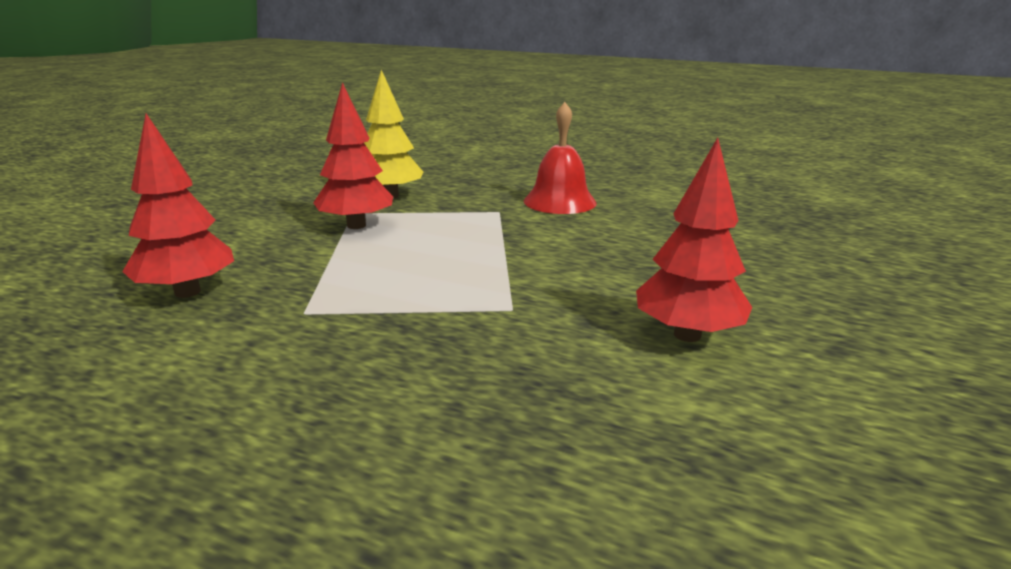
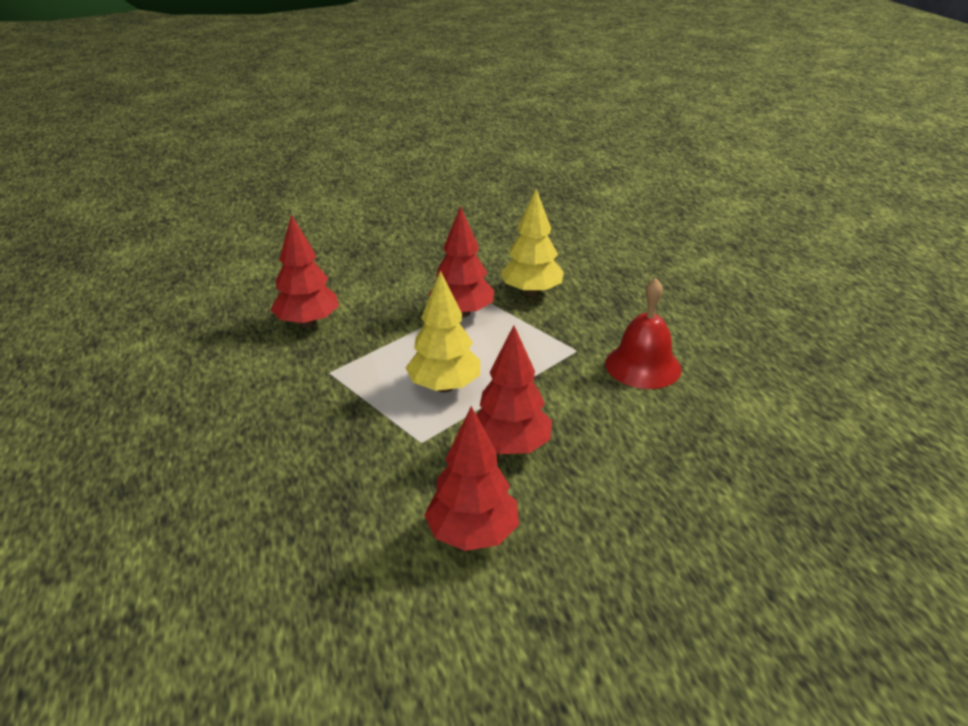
camera: 50 degrees right, 10 degrees up
(448, 270) = (444, 387): none -> yellow tree
(584, 276) = (510, 447): none -> red tree

